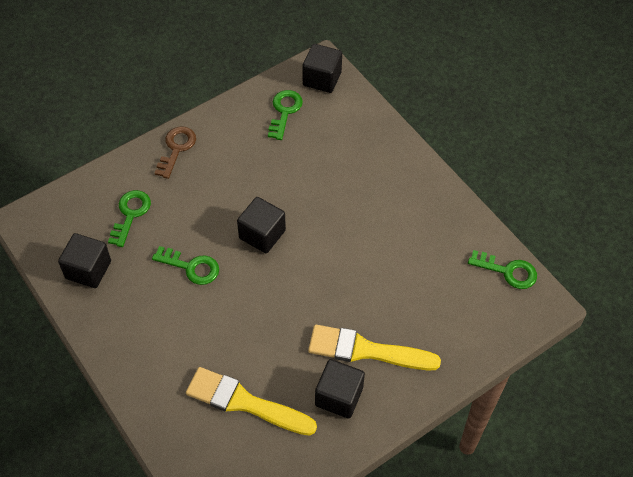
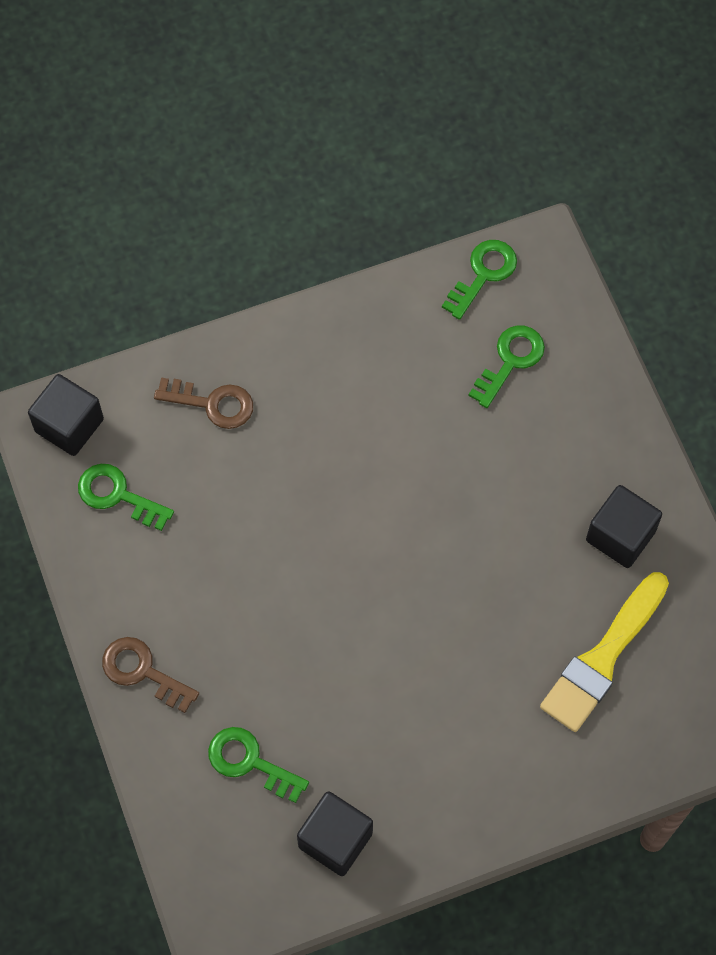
camera: 75 degrees left, 10 degrees up
(191, 267) = (369, 688): green key -> green key (510, 361)
(262, 234) = (338, 577): black cube -> none
(359, 143) = (213, 403): none -> brown key
(366, 350) = (560, 485): yellow brush -> none

